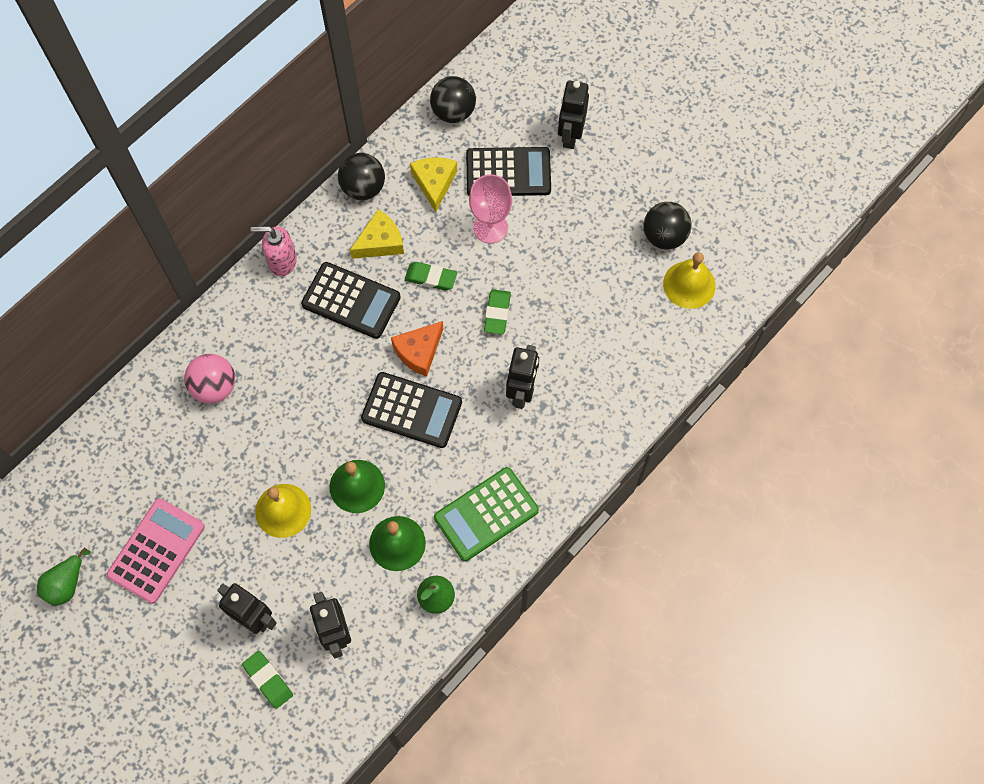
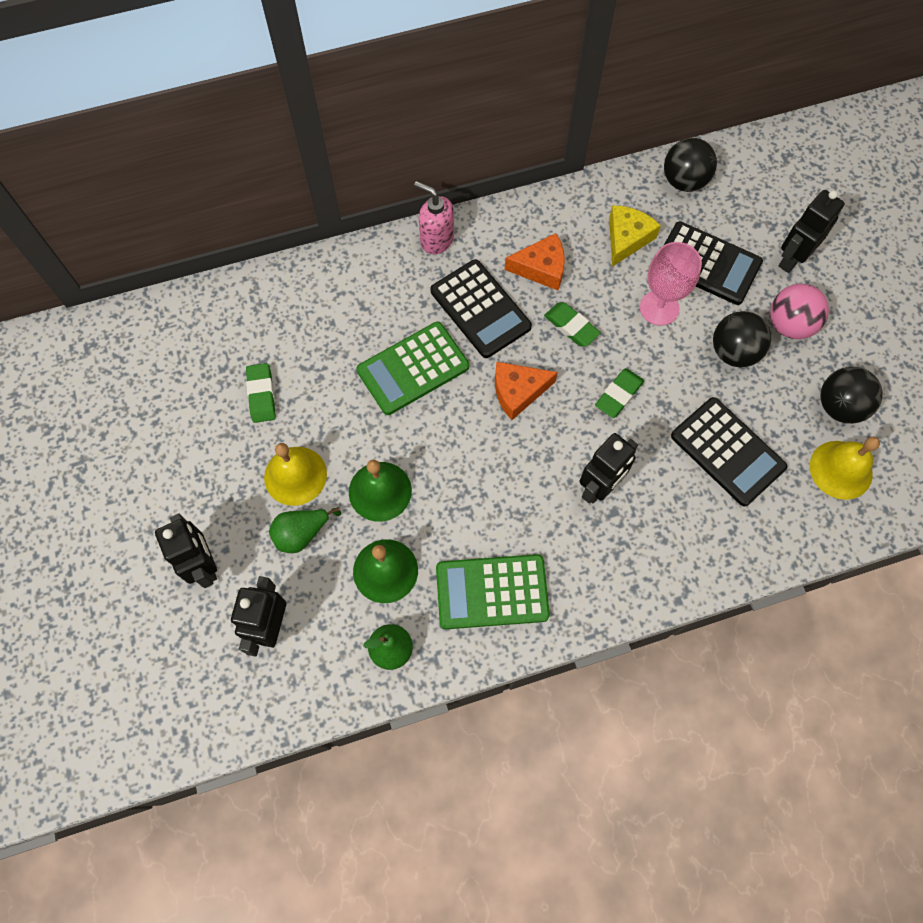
camera: 30 degrees right, 0 degrees up
(66, 584) = (58, 434): green pear -> green pear (302, 533)
(156, 551) = (156, 448): pink calculator -> none
(214, 387) = (304, 324): pink ball -> pink ball (789, 325)
(268, 680) = (179, 636): green eraser -> green eraser (261, 395)
(325, 377) = (413, 368): none -> green calculator
(363, 188) = (554, 210): black ball -> black ball (733, 352)
(380, 242) = (541, 268): yellow cheese -> orange cheese
(411, 410) = (477, 445): black calculator -> black calculator (727, 452)

